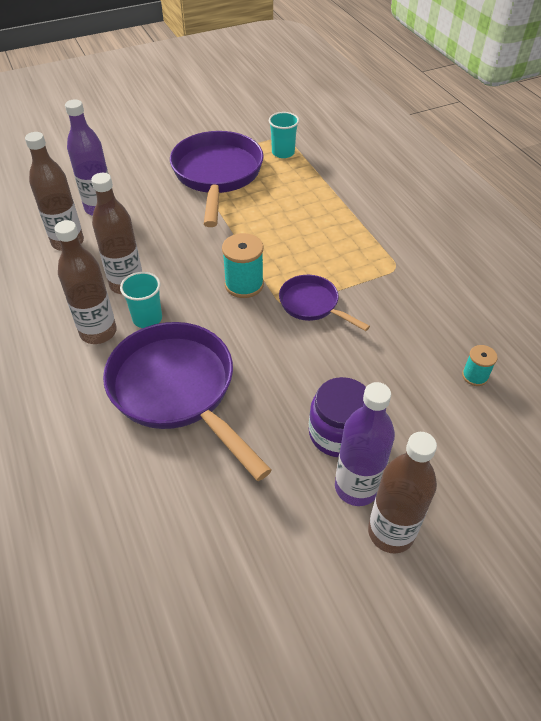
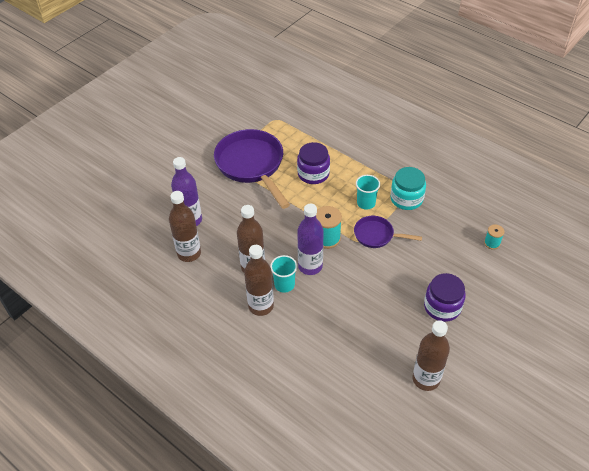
camera: 25 degrees left, 0 degrees up
(177, 390) = (337, 321): purple pan -> none
(283, 152) = (284, 132): turquoise cup -> turquoise cup (366, 203)
(284, 207) = (313, 174): none -> purple jar
(356, 487) = (470, 332): purple bottle -> purple bottle (310, 266)
(386, 275) = (406, 199): none -> turquoise jar
(391, 532) = (501, 347): brown bottle -> brown bottle (426, 379)

